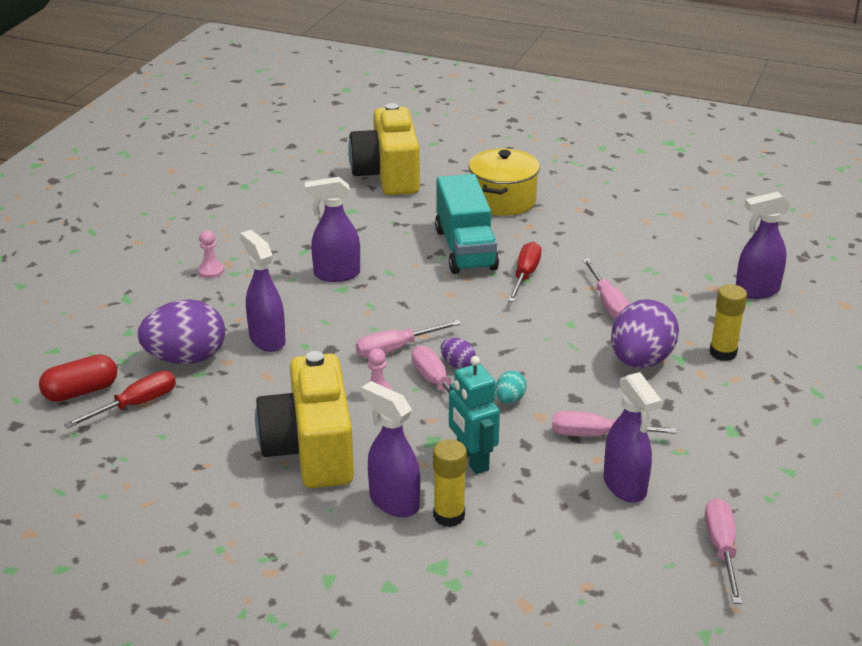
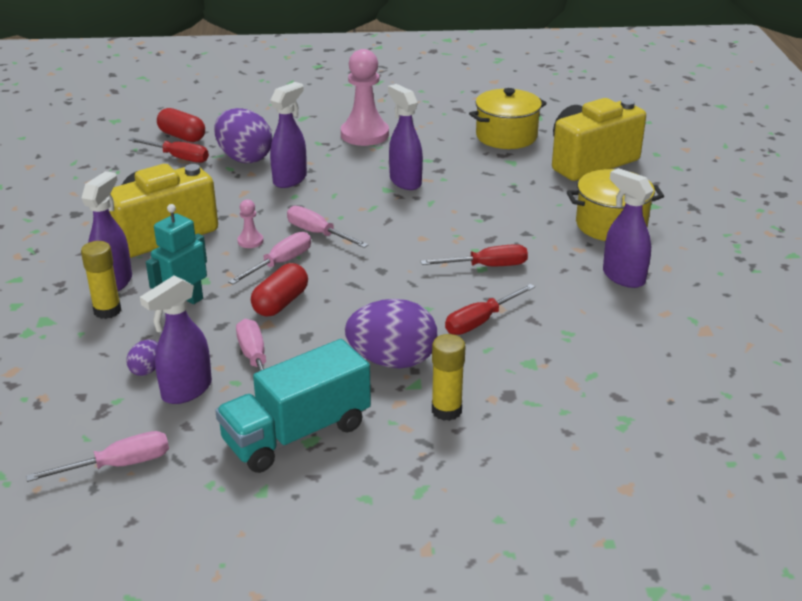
camera: 65 degrees right, 0 degrees up
(211, 271) = (364, 134): pink pawn -> pink pawn, size x2.25
(298, 198) = (506, 136): none -> yellow pot
(457, 364) = (315, 266): purple egg -> purple egg (146, 369)
(465, 249) = (503, 227): turquoise truck -> turquoise truck (296, 433)
(509, 399) = (280, 303): turquoise egg -> red capsule
(608, 303) = (480, 321): pink screwdriver -> red screwdriver
(756, 291) = (592, 413): purple spray bottle -> purple spray bottle (623, 277)

